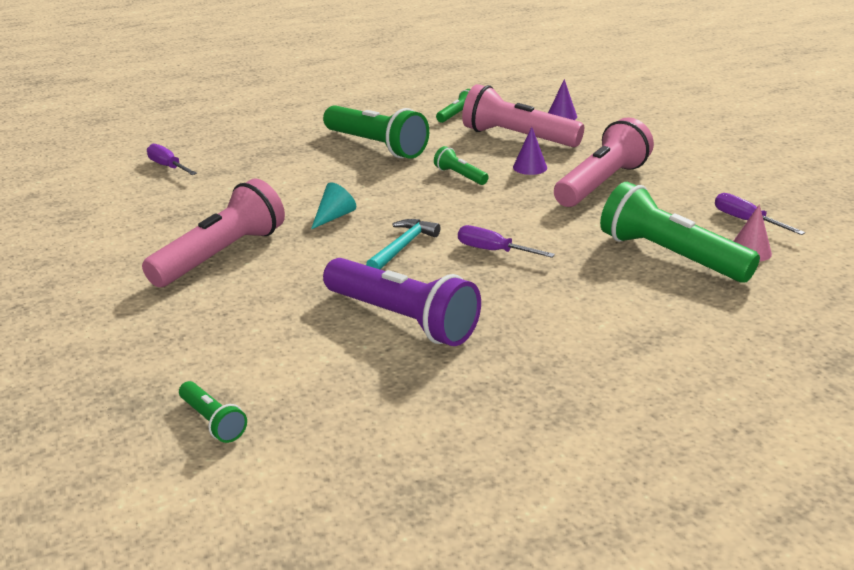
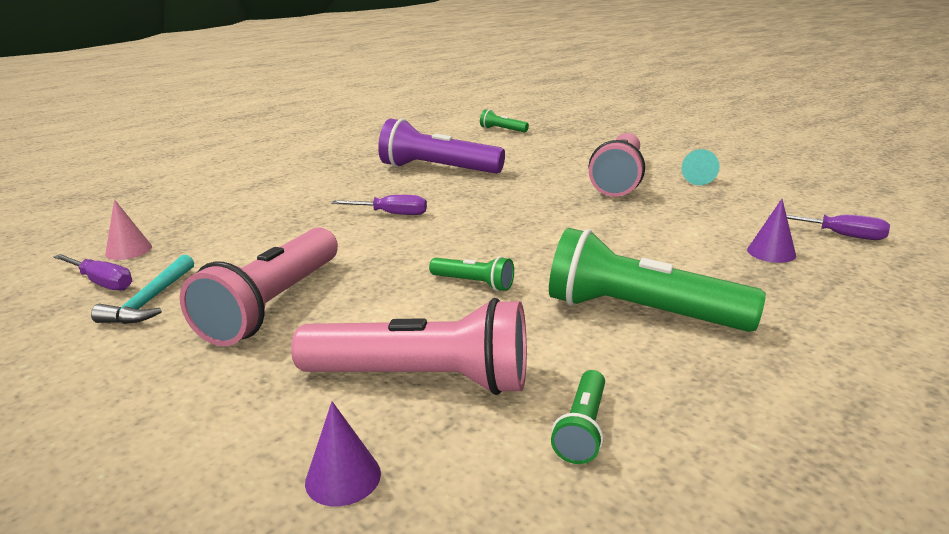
camera: 160 degrees right, 5 degrees down
(334, 216) = (568, 217): turquoise cone -> turquoise cone (698, 179)
(402, 247) = (476, 205): turquoise hammer -> turquoise hammer (151, 300)
(530, 167) = (381, 314): purple cone -> purple cone (771, 252)
(669, 256) = (218, 234): green flashlight -> none

